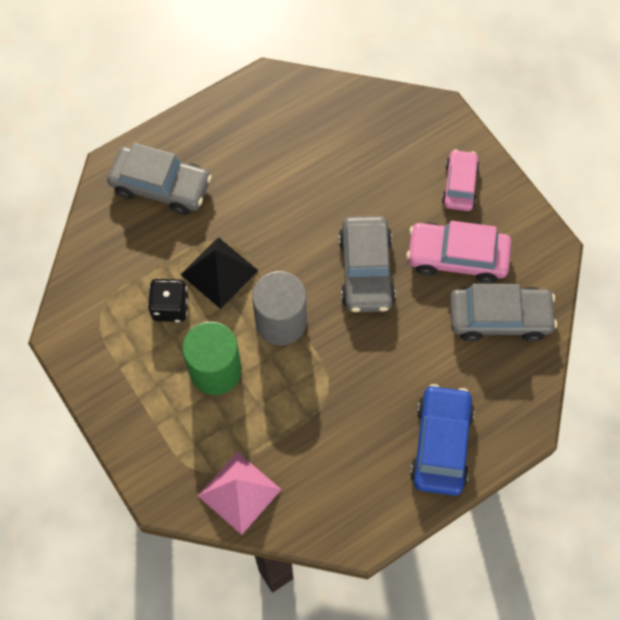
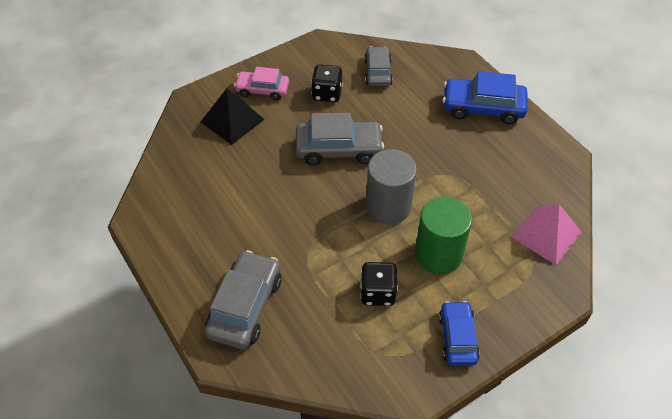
camera: 90 degrees left, 15 degrees down
(114, 381) = (457, 338): none -> blue car
(219, 272) = (341, 254): black pyramid -> black pyramid (232, 120)
(457, 257) = (327, 94): pink car -> black dice
(499, 318) = (378, 72): grey car -> grey car, size x0.65

